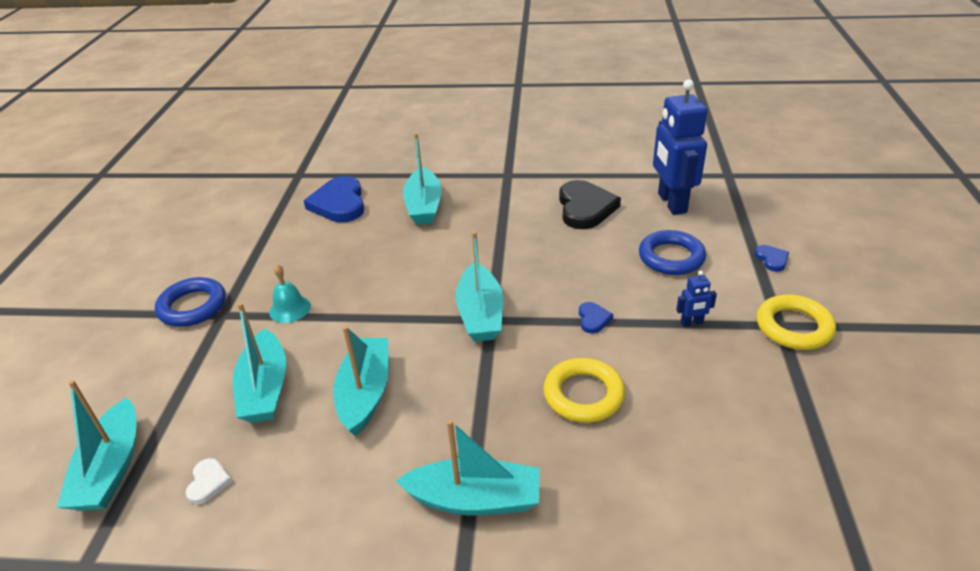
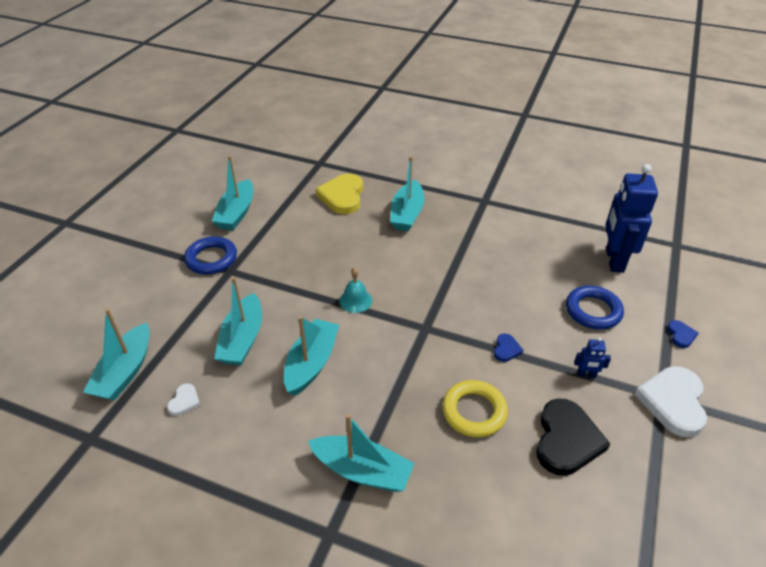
camera: 15 degrees right, 5 degrees up
(290, 309) = (279, 279): turquoise bell -> turquoise bell (355, 300)
(339, 203) = (342, 196): blue heart -> yellow heart
(480, 314) = (419, 321): turquoise boat -> turquoise boat (236, 213)
(585, 208) = (537, 247): black heart -> black heart (566, 440)
(794, 327) = (673, 402): yellow ring -> white heart

